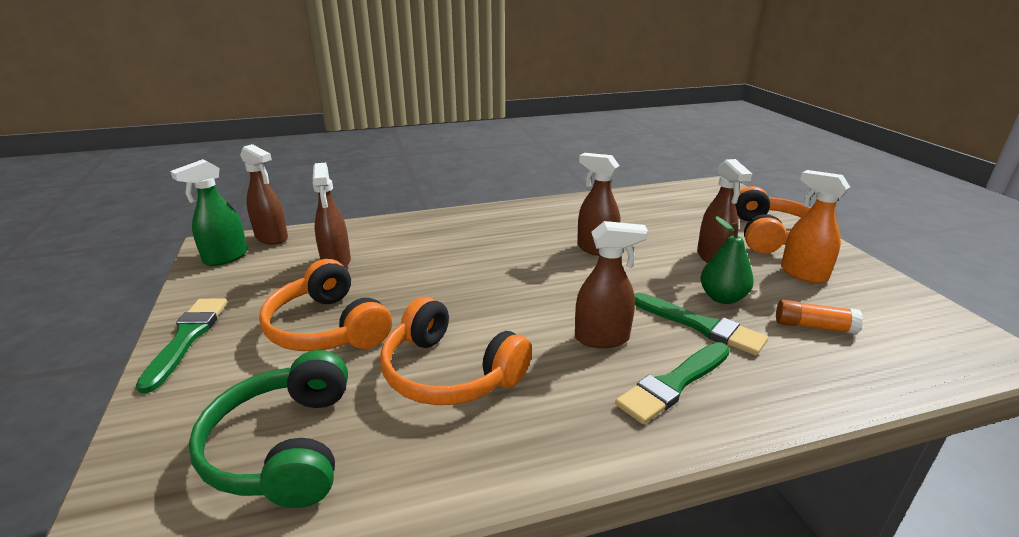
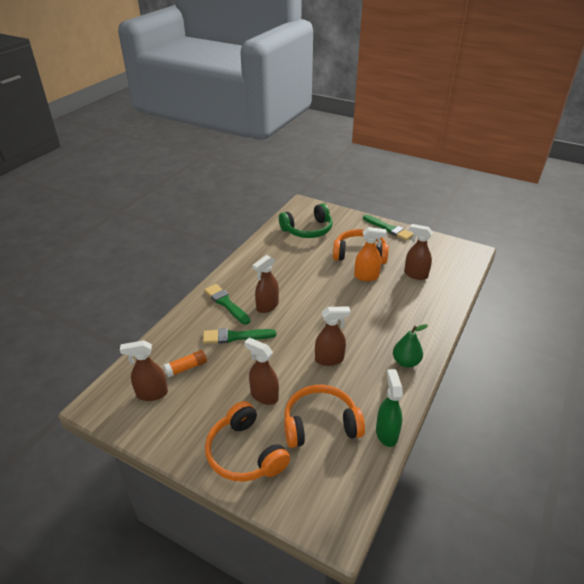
camera: 135 degrees right, 10 degrees up
(225, 258) = (454, 250): green spray bottle -> green spray bottle (386, 433)
(272, 238) = (467, 267): brown spray bottle -> brown spray bottle (151, 393)
(284, 447) = (308, 230): green headphones -> green headphones turned 120 degrees clockwise
(450, 372) = (299, 265): orange headphones -> orange headphones (320, 424)
(673, 384) = (226, 303): green brush -> green brush turned 45 degrees counterclockwise
(722, 298) = (237, 361): green pear -> green pear (406, 362)
(803, 274) = (206, 413): orange spray bottle -> orange spray bottle (366, 276)

